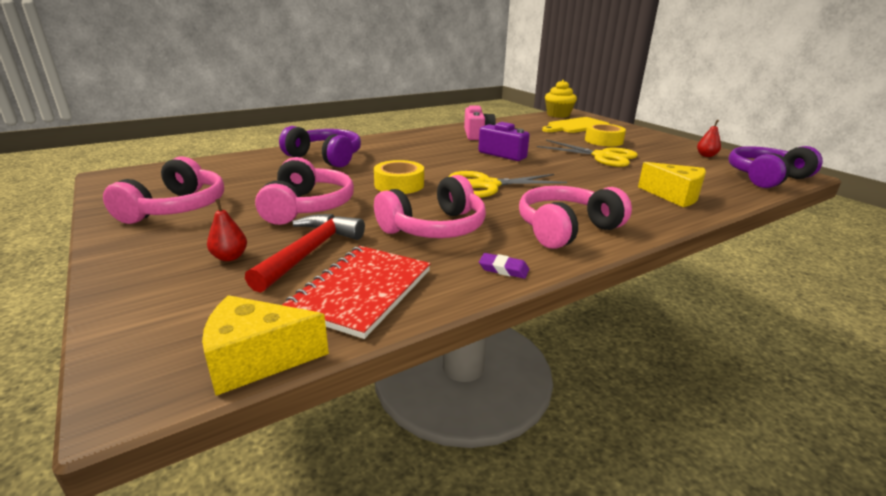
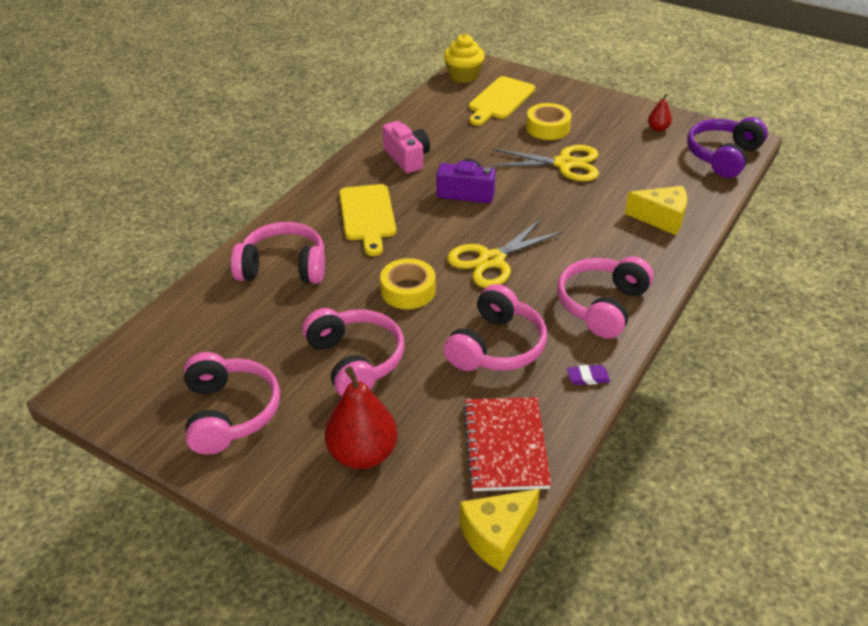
camera: 25 degrees left, 15 degrees up
(230, 257) = (363, 454): red pear -> red pear, size x2.07
(310, 252) = (422, 420): red hammer -> none
(325, 158) = (283, 267): purple headphones -> pink headphones
(416, 150) = (368, 216): none -> yellow cutting board

